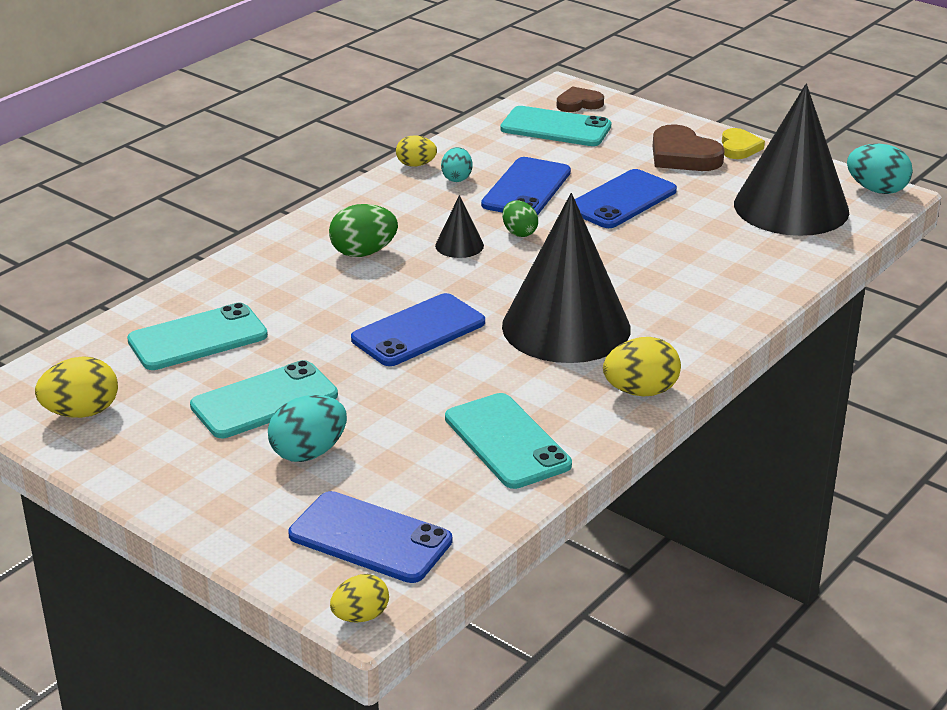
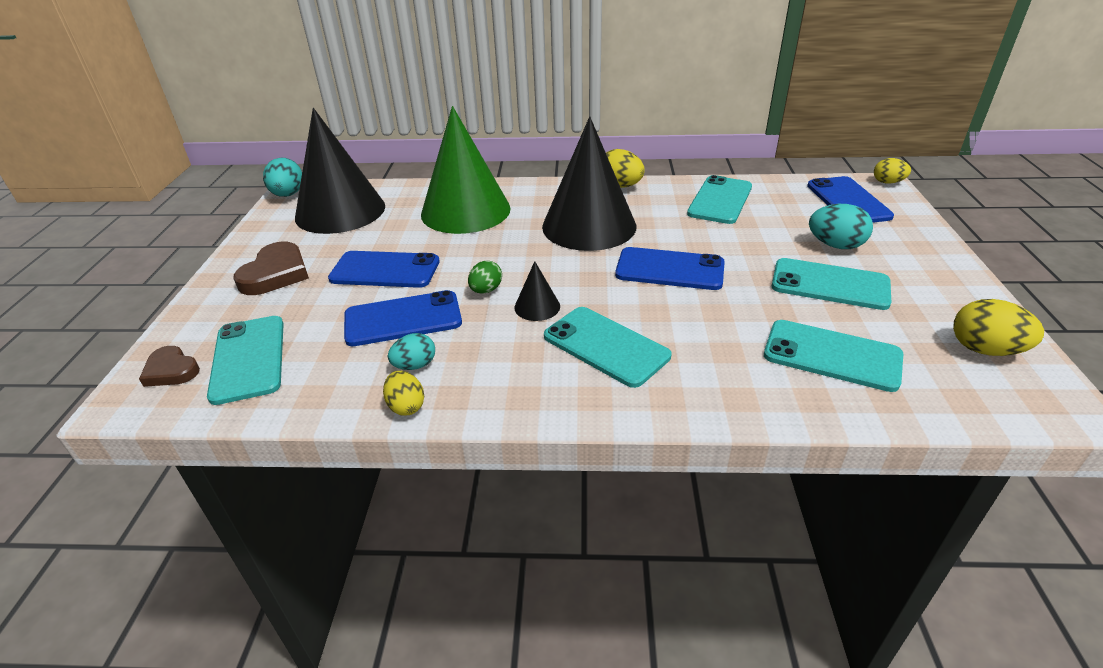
camera: 125 degrees left, 5 degrees up
(363, 253) = (606, 346): green egg -> turquoise phone
(701, 271) = (465, 211): none -> green cone
(739, 147) = (242, 257): yellow heart -> none

